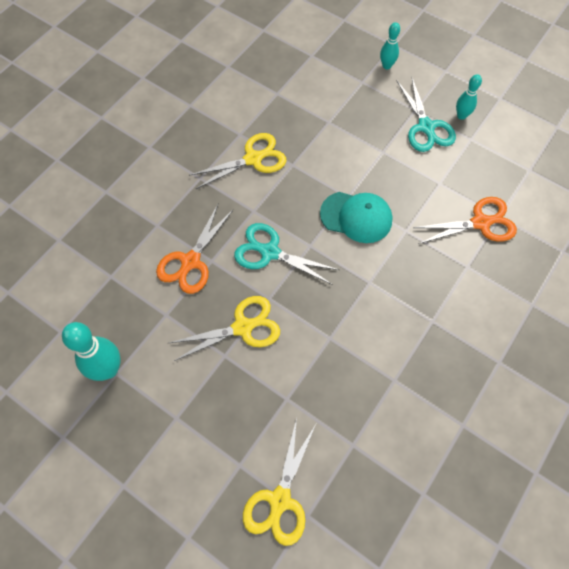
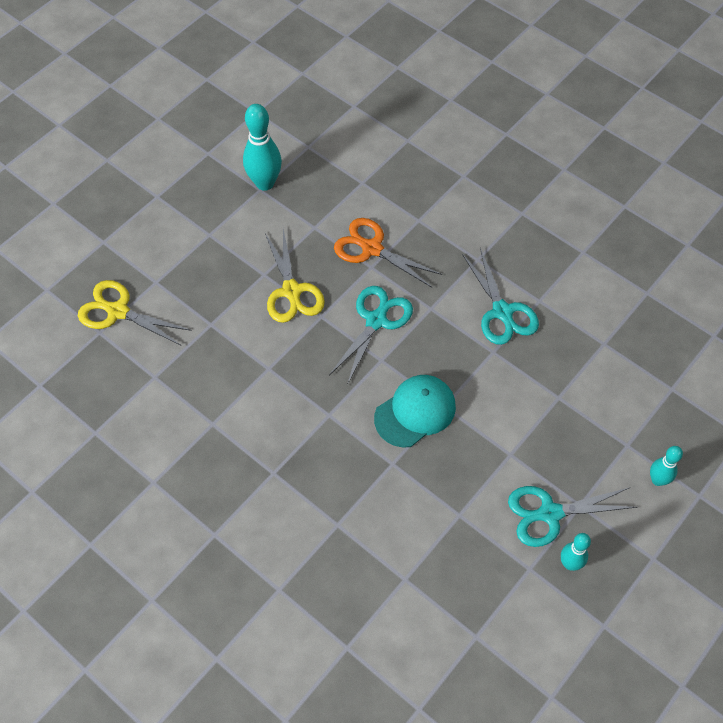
camera: 95 degrees right, 5 degrees down
(253, 159) = (502, 312): yellow scissors -> turquoise scissors
(356, 217) = (415, 412): turquoise cap -> turquoise cap turned 150 degrees counterclockwise
(480, 223) = (397, 552): orange scissors -> none

